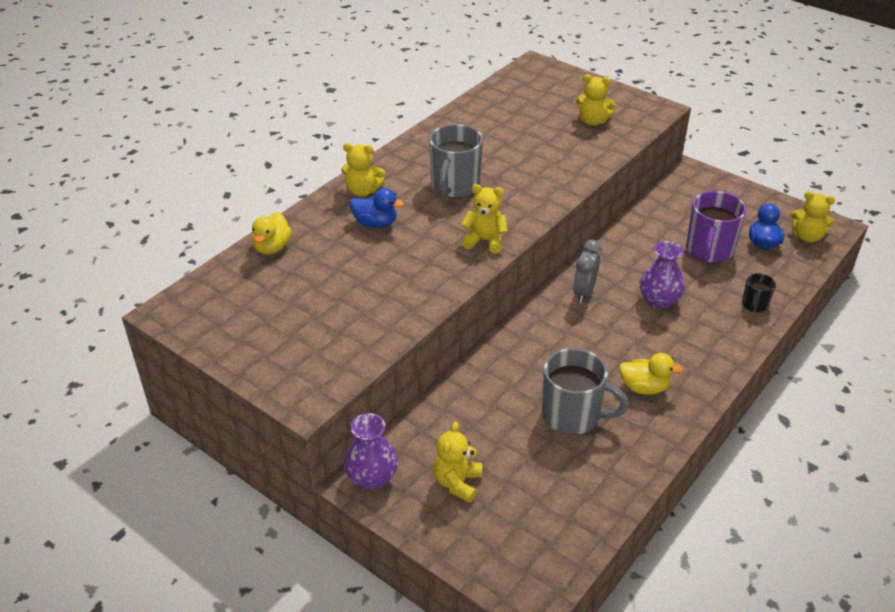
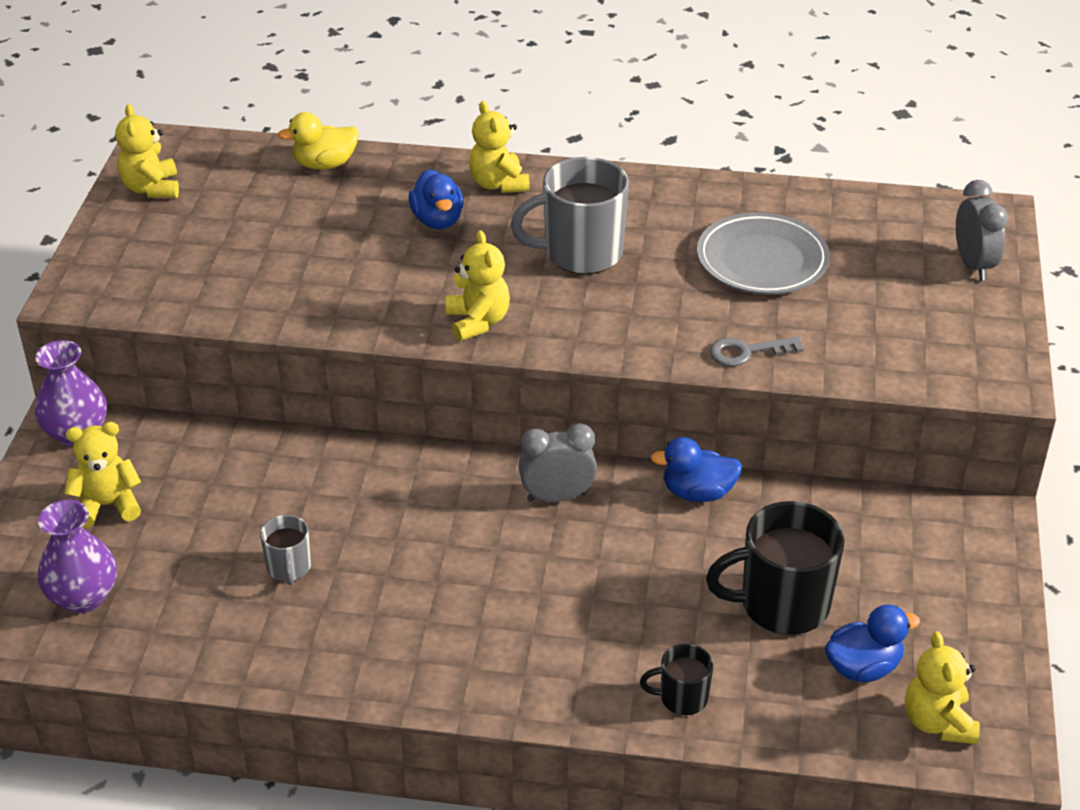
camera: 60 degrees right, 0 degrees up
(513, 135) = (762, 261): none -> grey plate
(568, 83) = (973, 265): none -> grey clock
(572, 415) = (289, 568): grey mug -> grey mug, size x0.51
(582, 166) = (746, 352): none -> grey key
(592, 121) = (886, 324): yellow teddy bear -> yellow teddy bear (151, 188)
(614, 245) = (698, 492): none -> blue duck
(644, 387) = (393, 623): yellow duck -> none
(659, 300) = (602, 582): purple vase -> purple vase (83, 597)
(709, 250) = (782, 604): purple mug -> black mug

